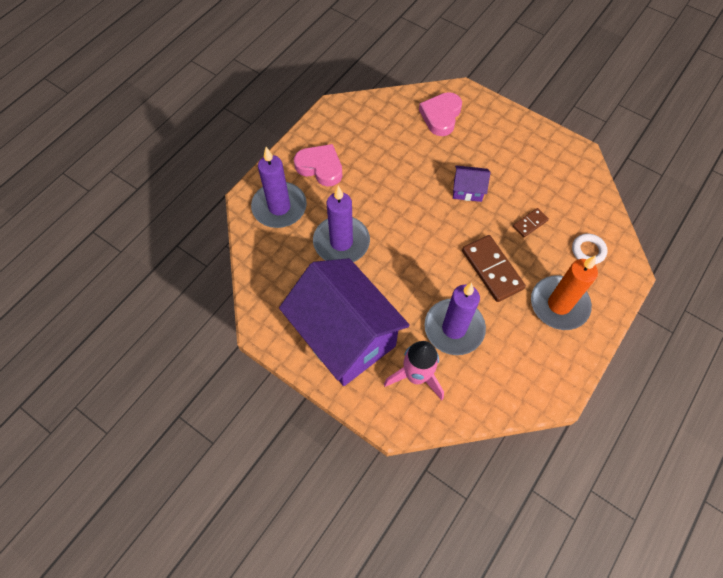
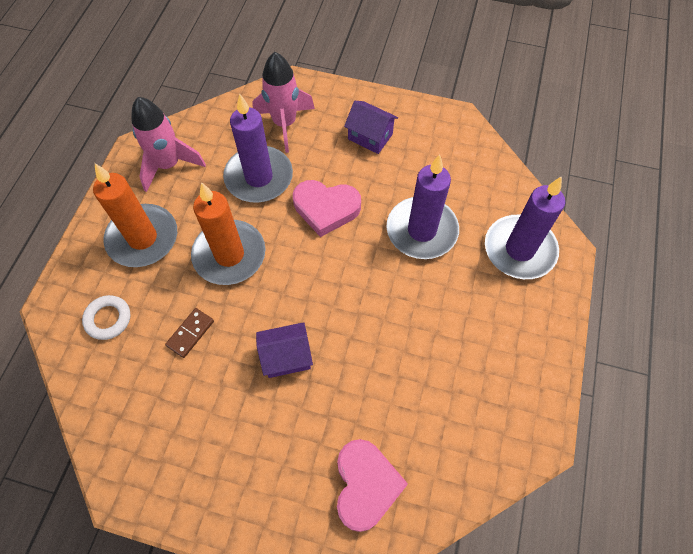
camera: 160 degrees right, 0 degrees up
(320, 167) = (501, 323): pink heart -> pink heart (326, 209)
(345, 336) = (370, 137): purple house -> purple house, size x0.41
(492, 269) = (229, 255): brown domino -> orange candle
(531, 367) = (169, 165): none -> pink rocket

